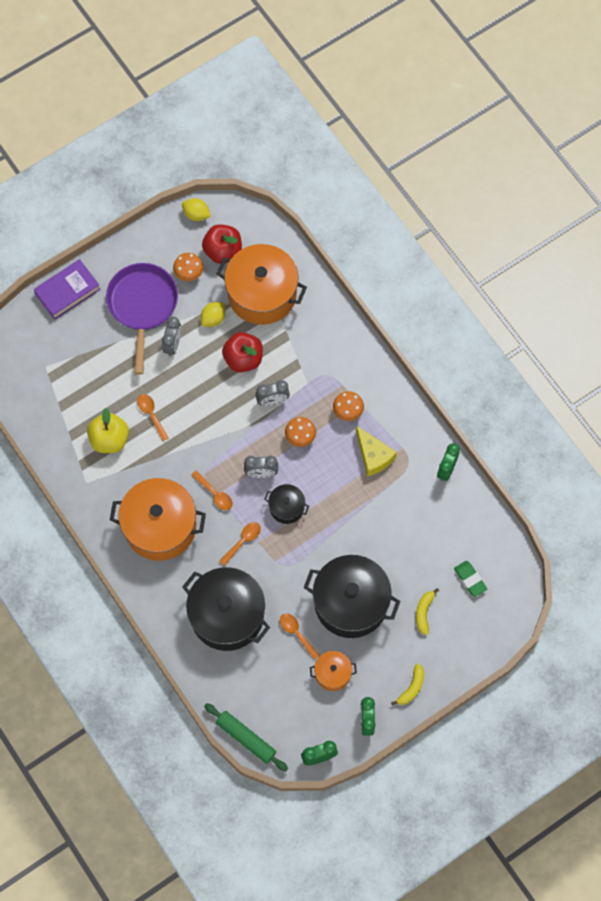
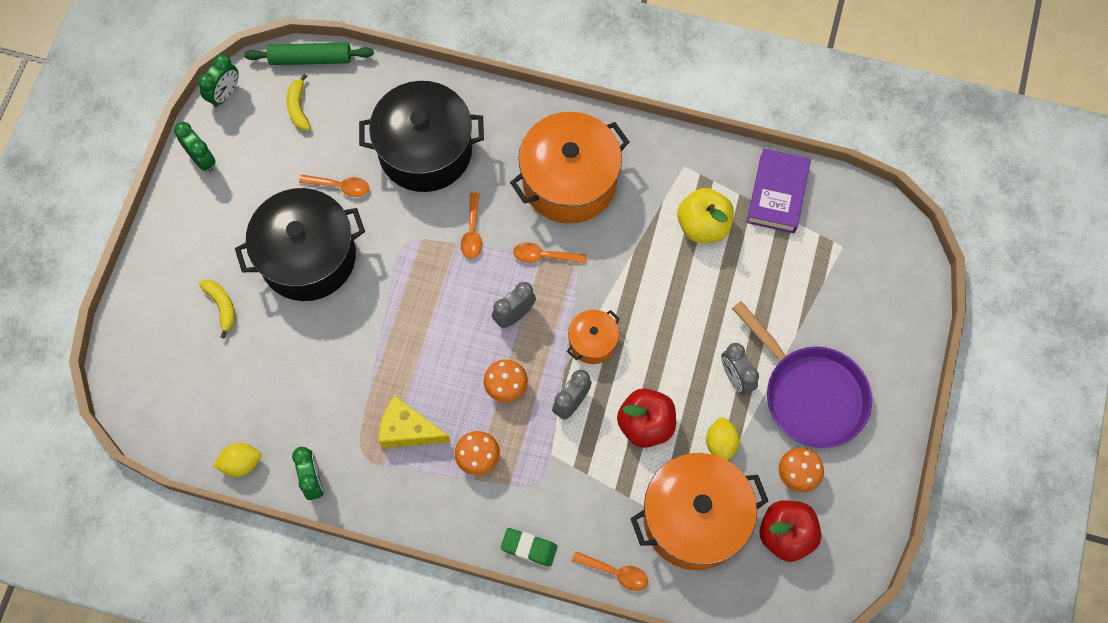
camera: 140 degrees right, 0 degrees up
(67, 291) = (903, 344): purple book -> purple book (777, 194)
(151, 414) = (685, 284): orange spoon -> orange spoon (615, 572)
(196, 214) = (858, 555): yellow lemon -> yellow lemon (241, 463)
(286, 507) = (456, 301): black pot -> none
(332, 673) = (272, 177): orange pot -> orange pot (592, 342)
(411, 688) = (179, 223): yellow banana -> yellow banana (298, 107)
(470, 579) = (196, 378): green eraser -> green eraser (529, 548)

